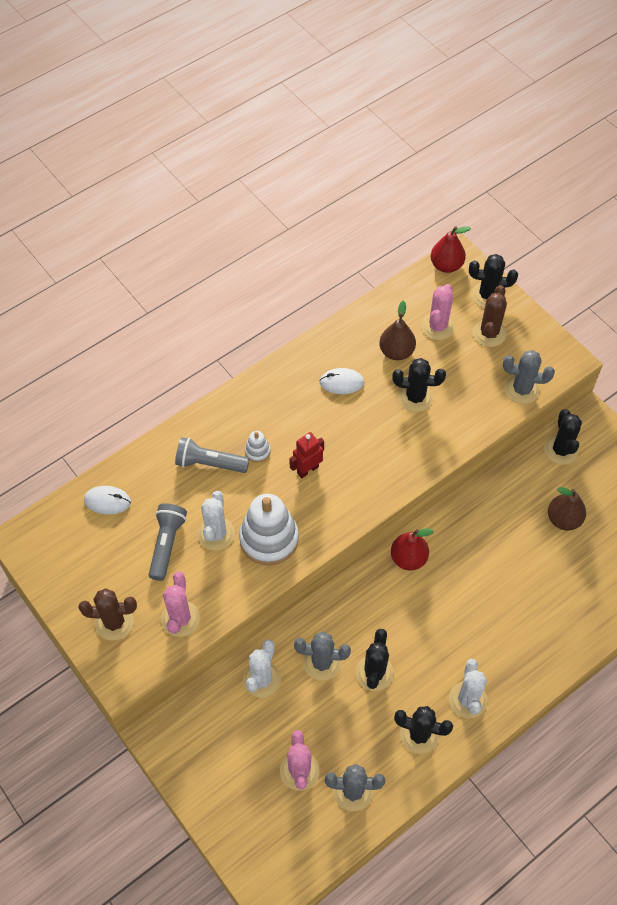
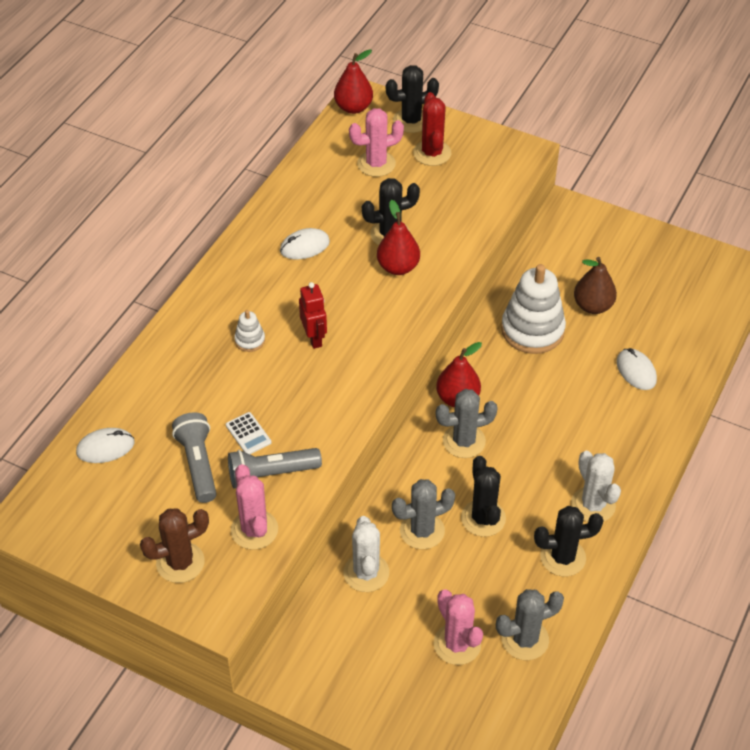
camera: 25 degrees left, 10 degrees down
(209, 463) = (202, 370): grey flashlight -> grey flashlight (271, 474)
(216, 534) = (248, 434): white cactus -> white calculator
(269, 539) = (309, 417): white stacking toy -> white stacking toy (532, 330)
(307, 469) = (314, 338): red robot -> red robot turned 135 degrees clockwise
(396, 352) = (346, 200): brown pear -> none
(406, 431) = (398, 267): none -> red pear
(437, 326) = (376, 164): pink cactus -> pink cactus turned 75 degrees clockwise
(489, 333) = (432, 153): brown cactus -> red cactus
(521, 389) = (494, 191): grey cactus -> grey cactus (464, 441)
(561, 450) = (554, 246): black cactus -> none
(567, 594) = (636, 371): none -> white mouse

